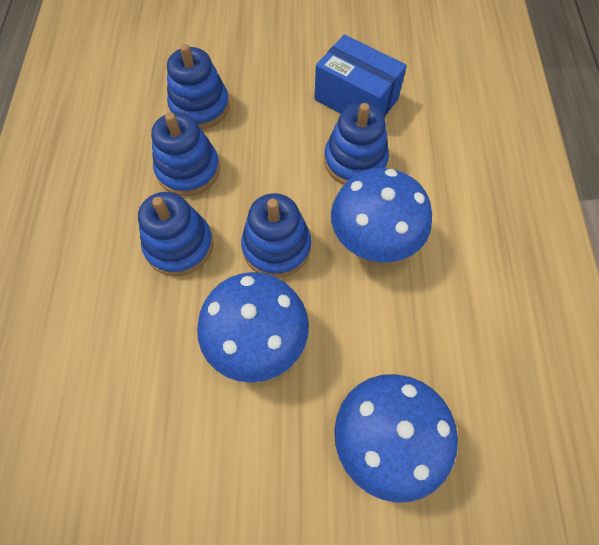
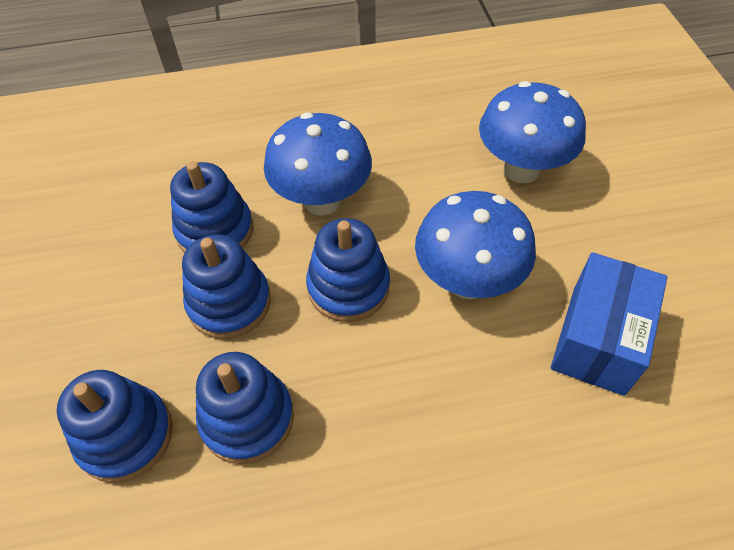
camera: 100 degrees left, 10 degrees down
(179, 245) = (370, 395): blue stacking toy -> blue stacking toy (229, 303)
(356, 99) = (116, 243): blue box -> blue box (597, 339)

